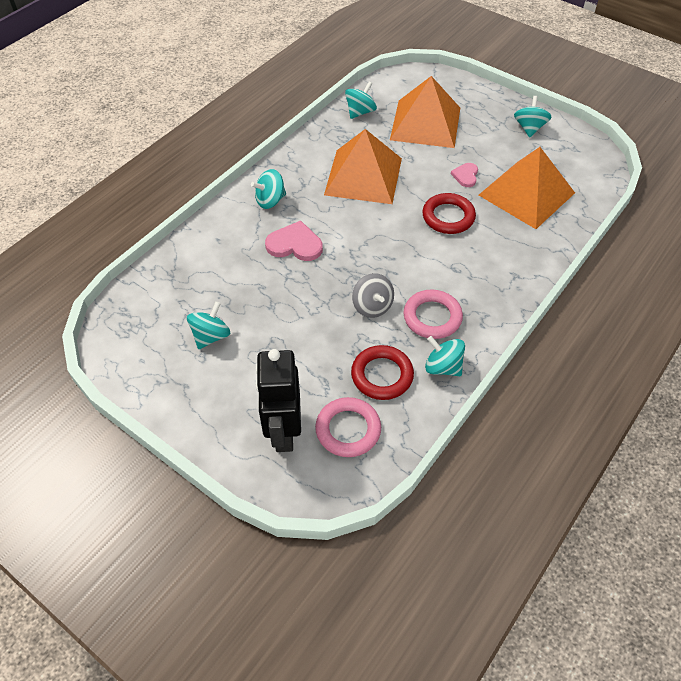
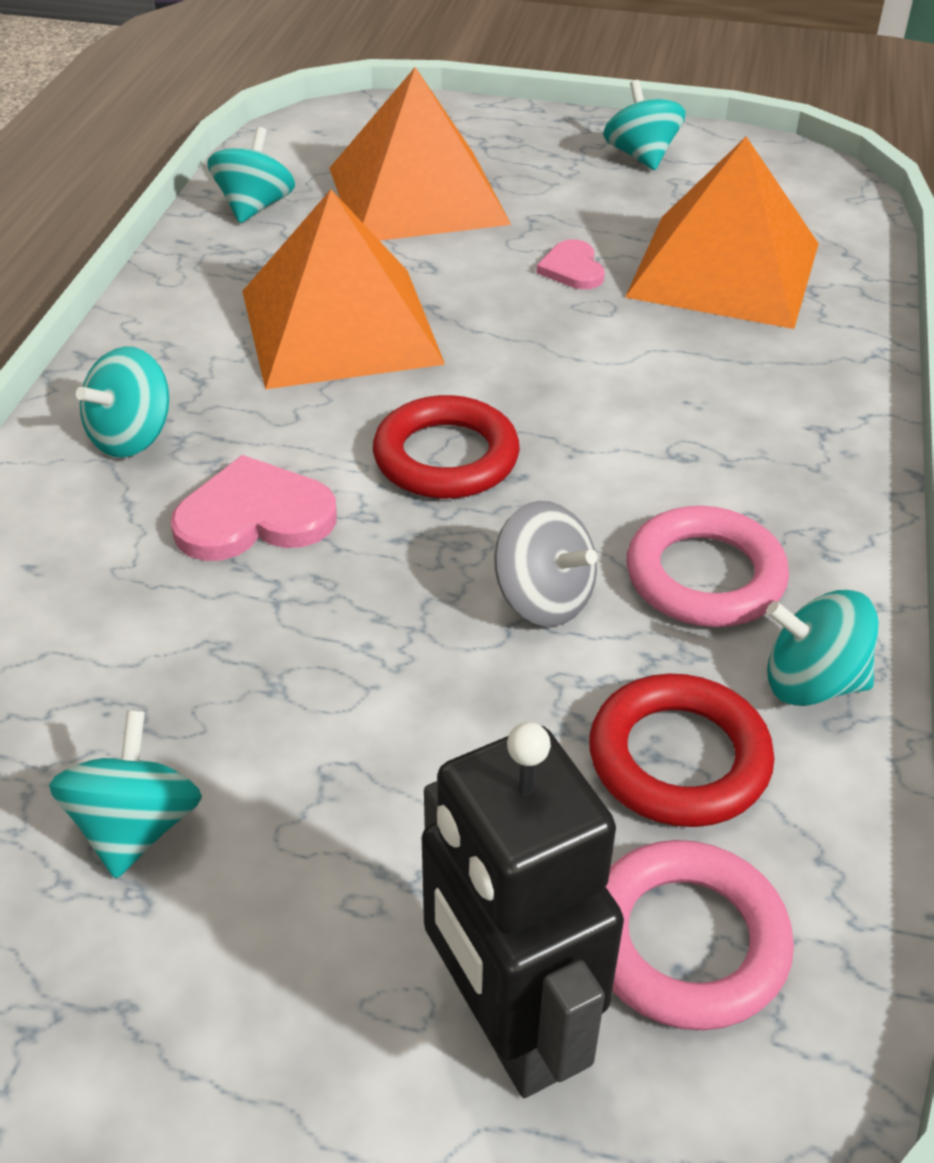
camera: 25 degrees left, 10 degrees down
(448, 217) = (591, 356): red ring -> red ring (446, 457)

